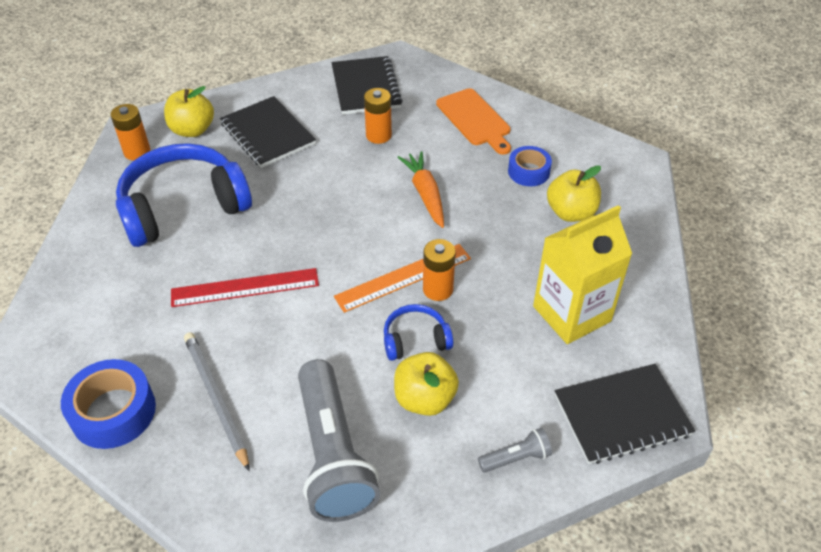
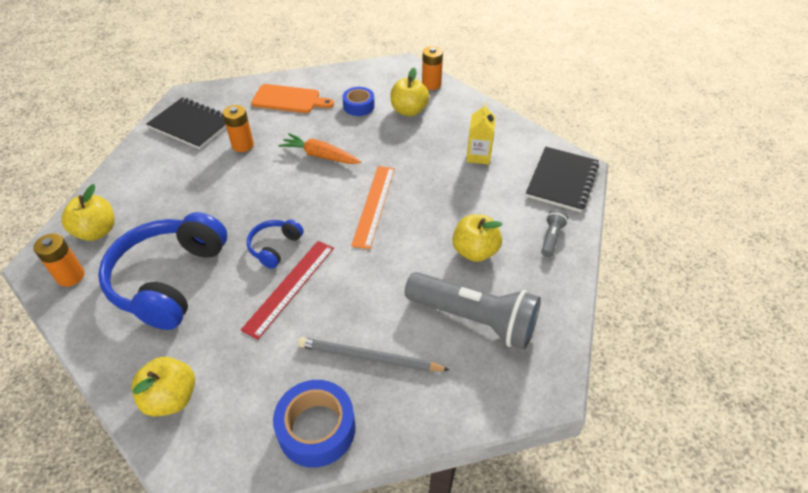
camera: 50 degrees left, 0 degrees up
(73, 296) = (171, 398): none -> yellow apple
(268, 134) = (163, 194): black notebook -> none
(415, 340) = (427, 229): blue headphones -> blue headphones (275, 247)
(438, 289) = (401, 196): orange battery -> orange battery (431, 84)
(571, 314) = (478, 156): yellow carton -> yellow carton, size x0.58

